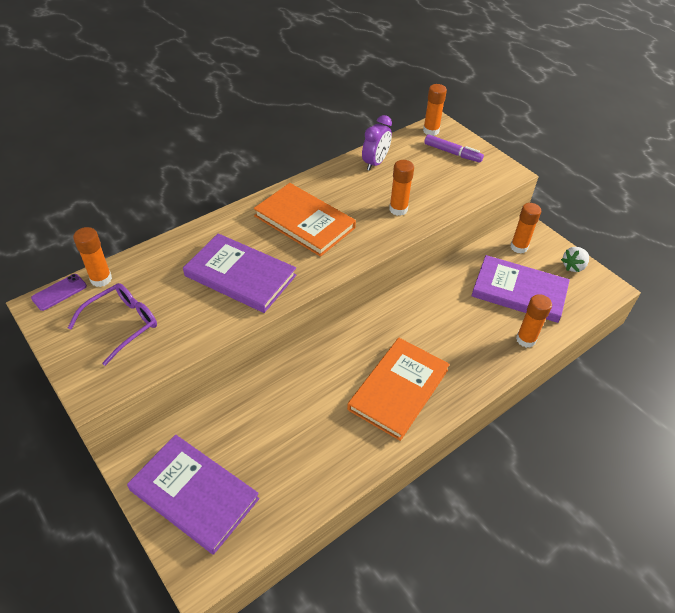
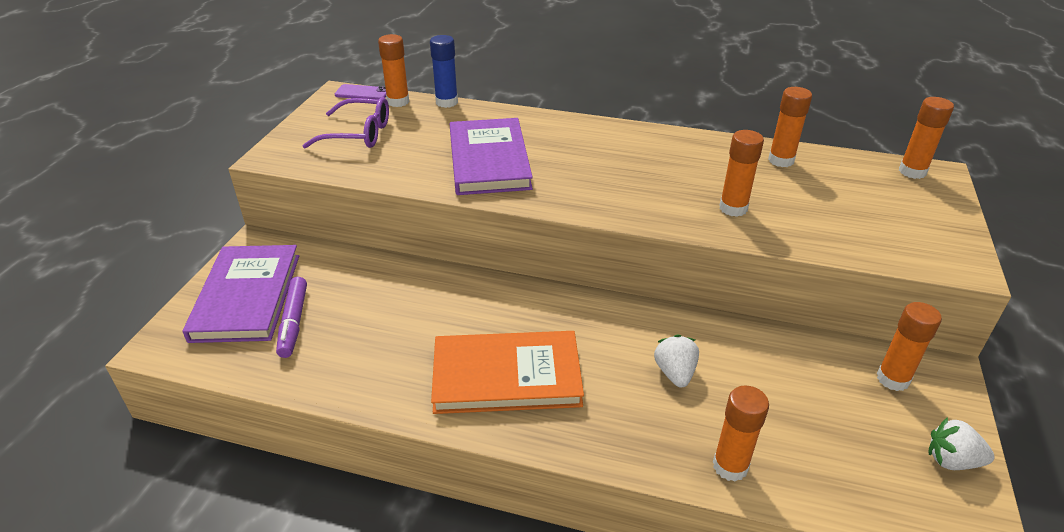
camera: 55 degrees right, 10 degrees down
(137, 254) = (446, 102): none -> blue glue stick
(304, 222) = (614, 160): orange book -> none
(375, 163) = (781, 160): purple clock -> orange glue stick
(452, 153) = (905, 204): purple marker -> purple marker (293, 322)
(454, 318) = (675, 373): none -> white strawberry
(519, 291) = (810, 417): purple book -> none

